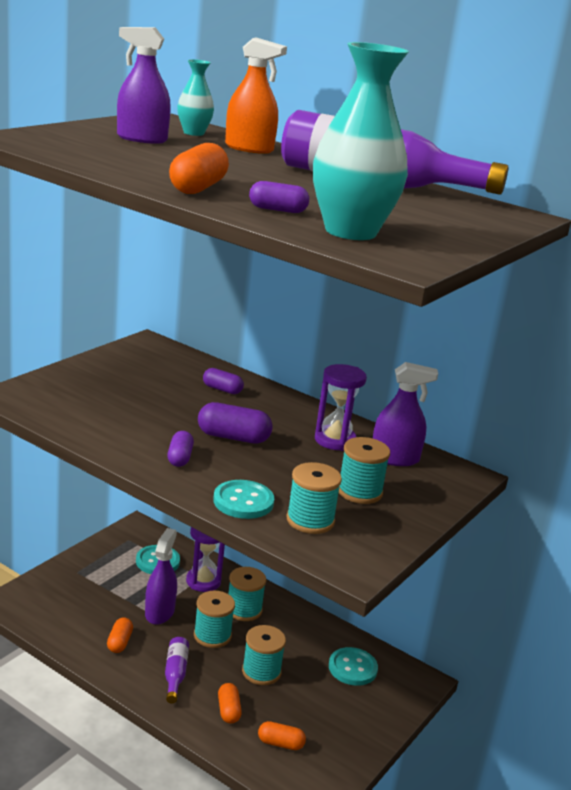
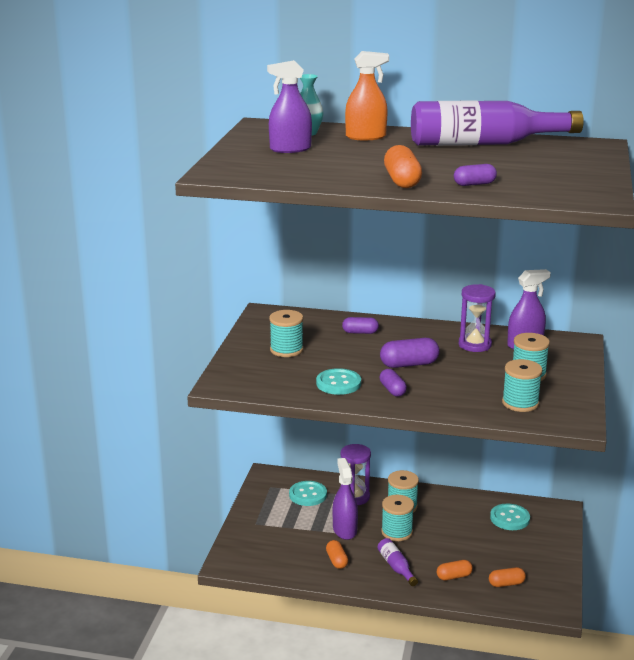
camera: 20 degrees left, 0 degrees up
(228, 710) = (454, 576): orange capsule -> orange capsule turned 75 degrees counterclockwise
(243, 501) = (467, 405): turquoise button -> turquoise button (338, 383)
(261, 672) = (452, 543): turquoise spool -> turquoise spool (286, 350)
(350, 232) = (539, 188): turquoise vase -> none

